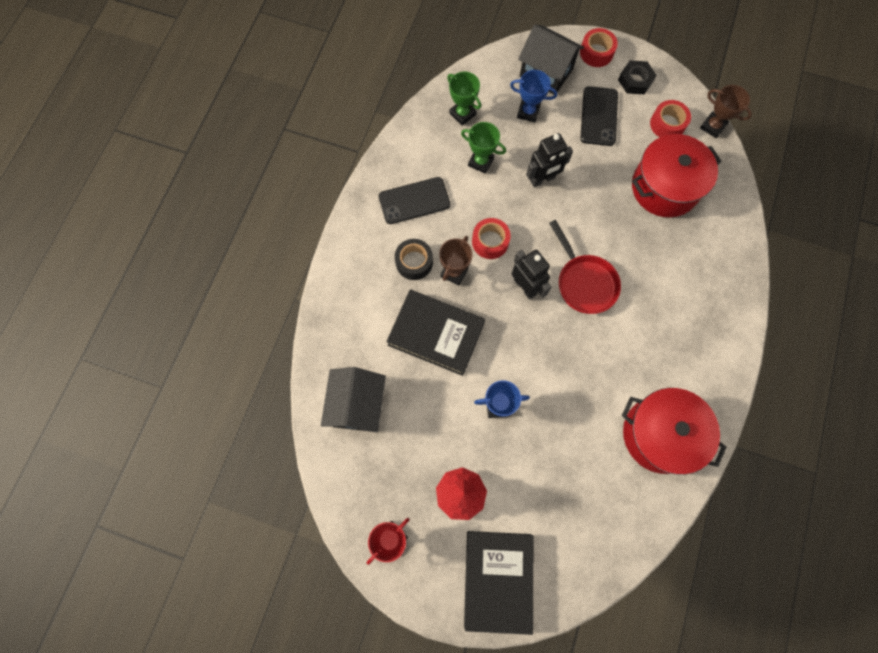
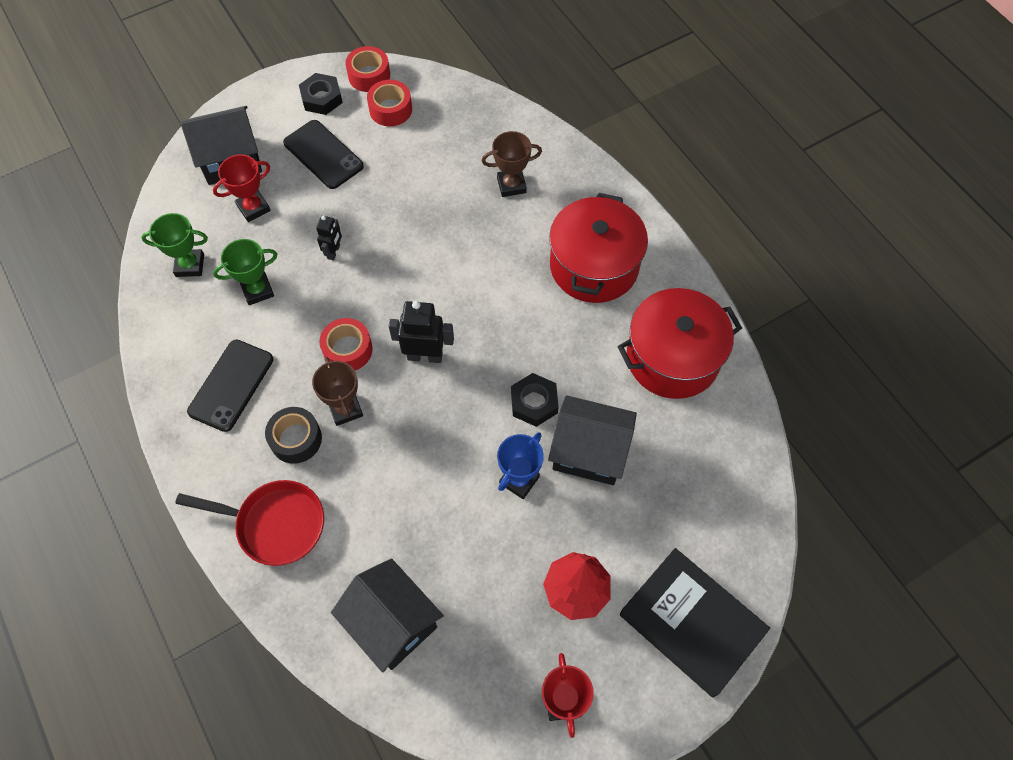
camera: 50 degrees left, 10 degrees down
(436, 334) = (391, 479): black book -> none
(528, 112) = (253, 208): blue trophy -> red trophy
(542, 179) = (334, 252): black robot -> black robot, size x0.60
(551, 433) = (589, 452): none -> black house
(553, 374) = (534, 403): none -> black nut
(584, 282) = (471, 301): red pan -> red pan (275, 524)
(596, 53) = (259, 105): red tape -> red tape (369, 75)
(664, 187) = (447, 161): red pot -> red pot (594, 266)
(712, 126) = (430, 78): brown trophy -> brown trophy (511, 185)

